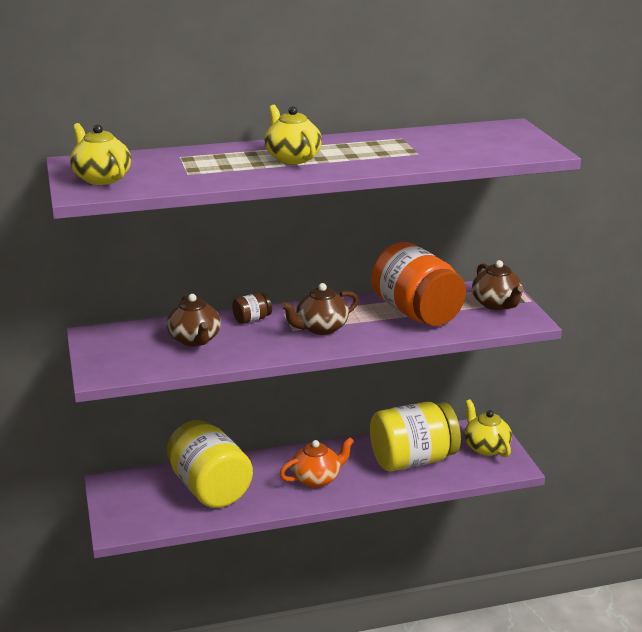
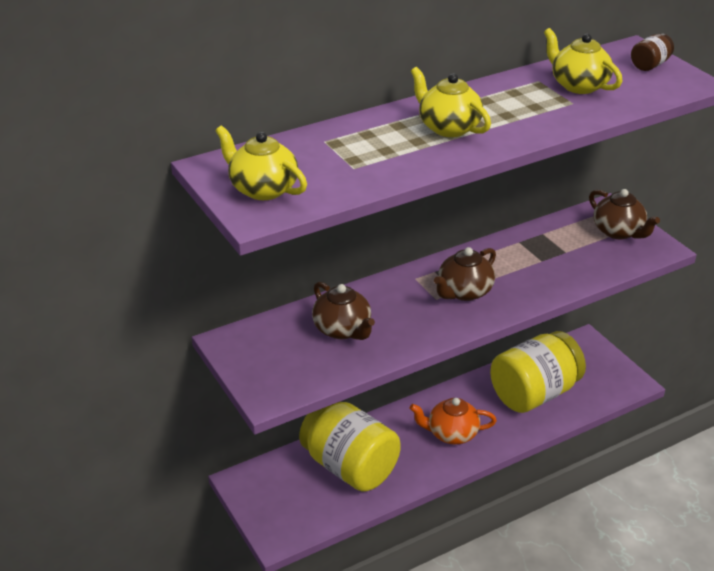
camera: 15 degrees left, 10 degrees up
(252, 319) = (387, 291): brown jar -> brown jar (650, 65)
(317, 479) = (451, 434): orange teapot -> orange teapot turned 135 degrees counterclockwise
(416, 313) = (548, 256): orange jar -> none
(486, 447) = (596, 365): yellow teapot -> yellow teapot (578, 85)

